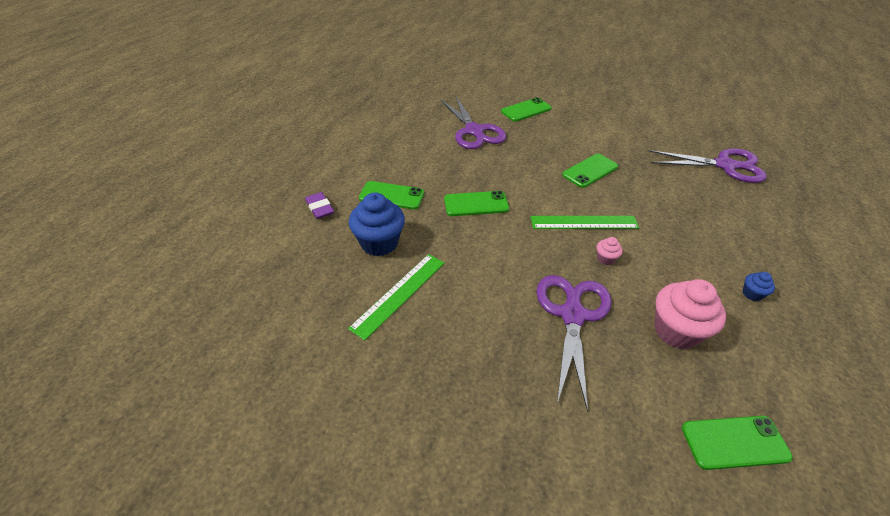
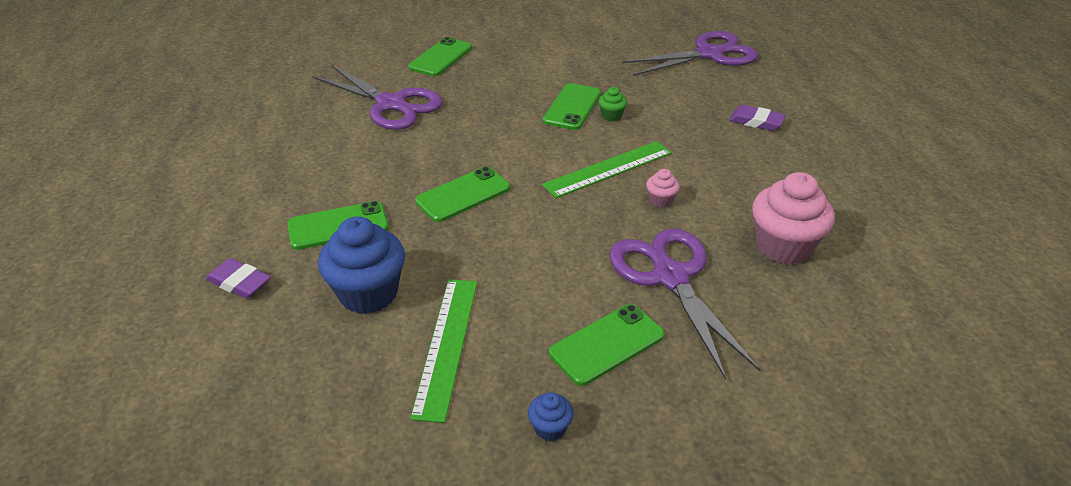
camera: 30 degrees left, 5 degrees down
(613, 186) = (611, 116): none -> green cupcake
(726, 229) = (756, 122): none -> purple eraser
(734, 442) = (907, 330): green phone -> green phone (607, 344)
(752, 294) = (824, 179): blue cupcake -> blue cupcake (550, 428)

